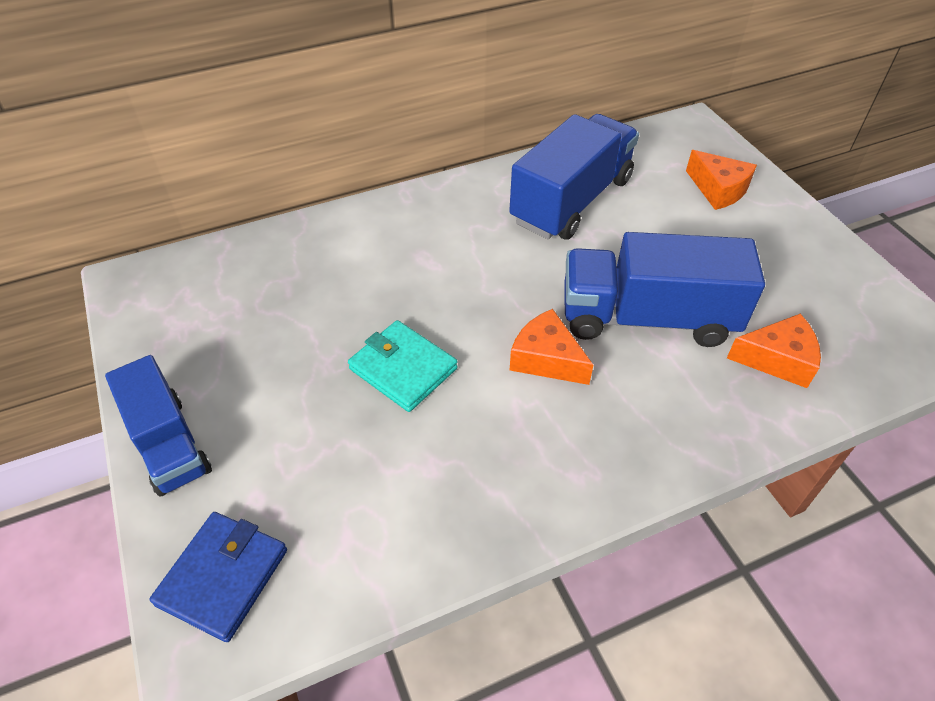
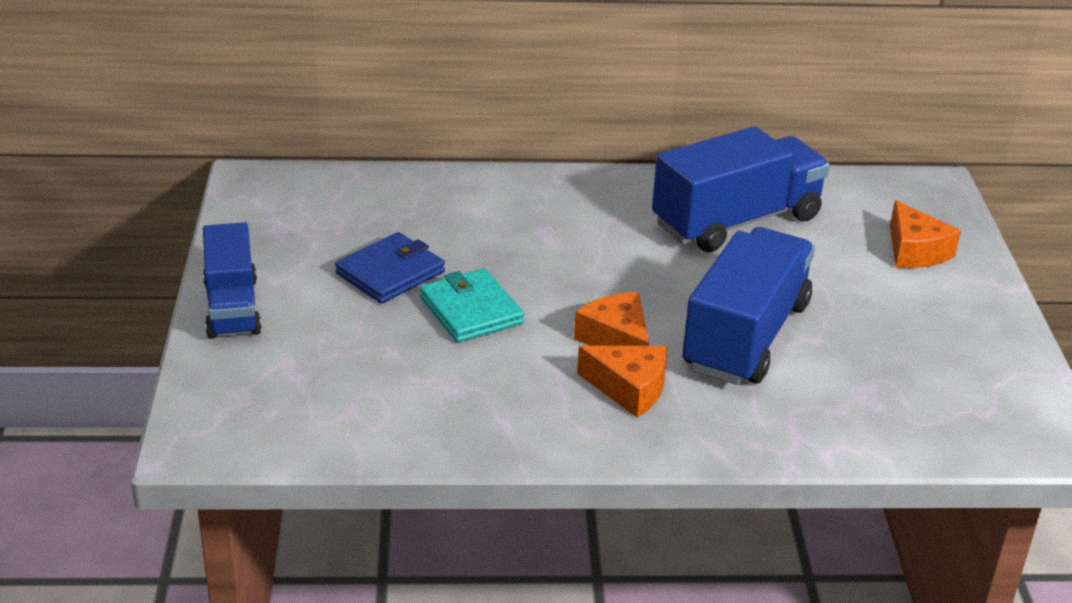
camera: 20 degrees right, 15 degrees down
(223, 577) = (235, 404): blue wallet -> blue wallet (390, 273)
(647, 318) = (745, 336): blue truck -> blue truck turned 90 degrees clockwise
(777, 359) = (861, 404): orange cheese -> orange cheese (629, 389)

